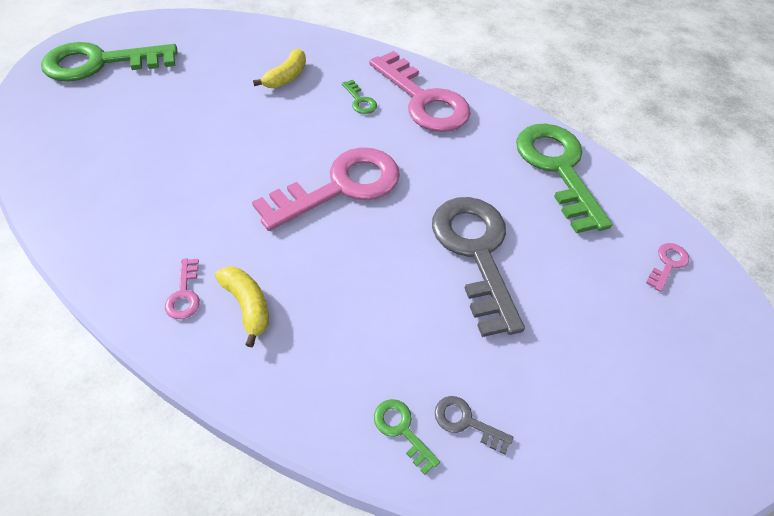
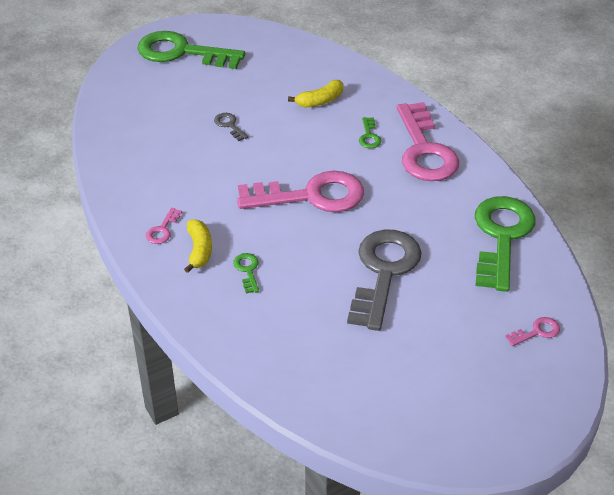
camera: 30 degrees right, 10 degrees down
(402, 430) = (256, 353): green key -> green key (247, 270)
(466, 422) = (301, 365): grey key -> grey key (229, 125)

